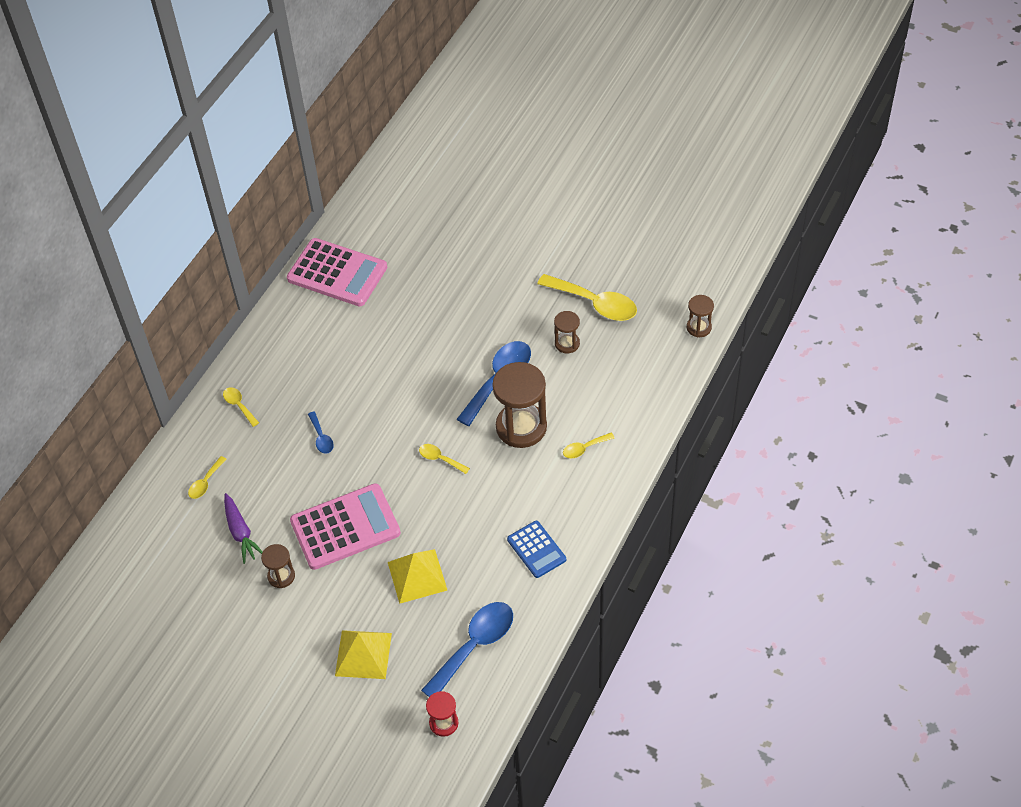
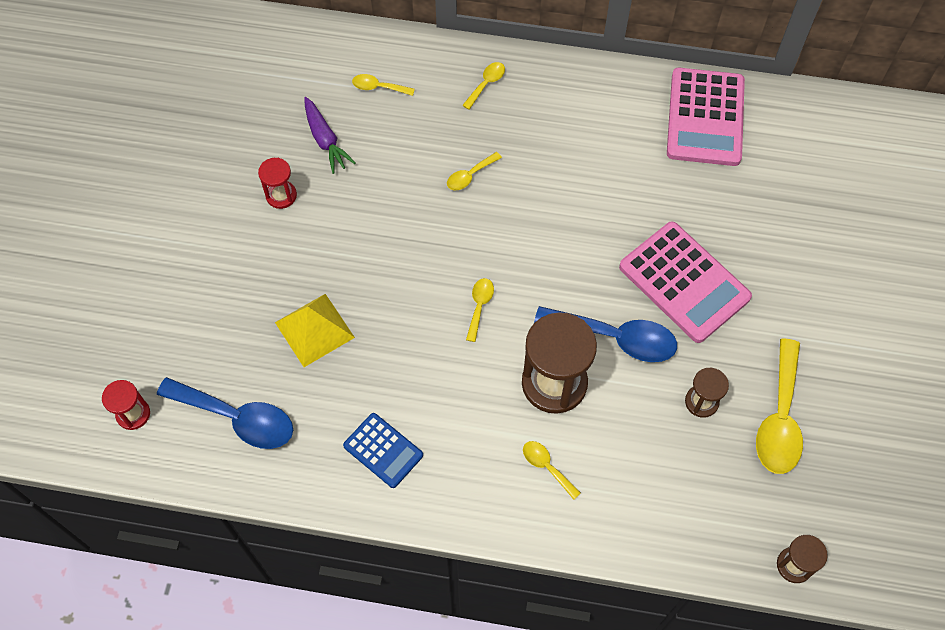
camera: 70 degrees right, 10 degrees up
(241, 532) = (325, 140): purple carrot -> purple carrot turned 75 degrees counterclockwise
(281, 576) = (281, 195): brown hourglass -> red hourglass
(321, 438) = (470, 176): blue spoon -> yellow spoon
(345, 527) = (359, 237): pink calculator -> pink calculator (684, 282)
(363, 654) = (203, 306): yellow pyramid -> none
(536, 549) = (383, 450): blue calculator -> blue calculator turned 90 degrees counterclockwise

